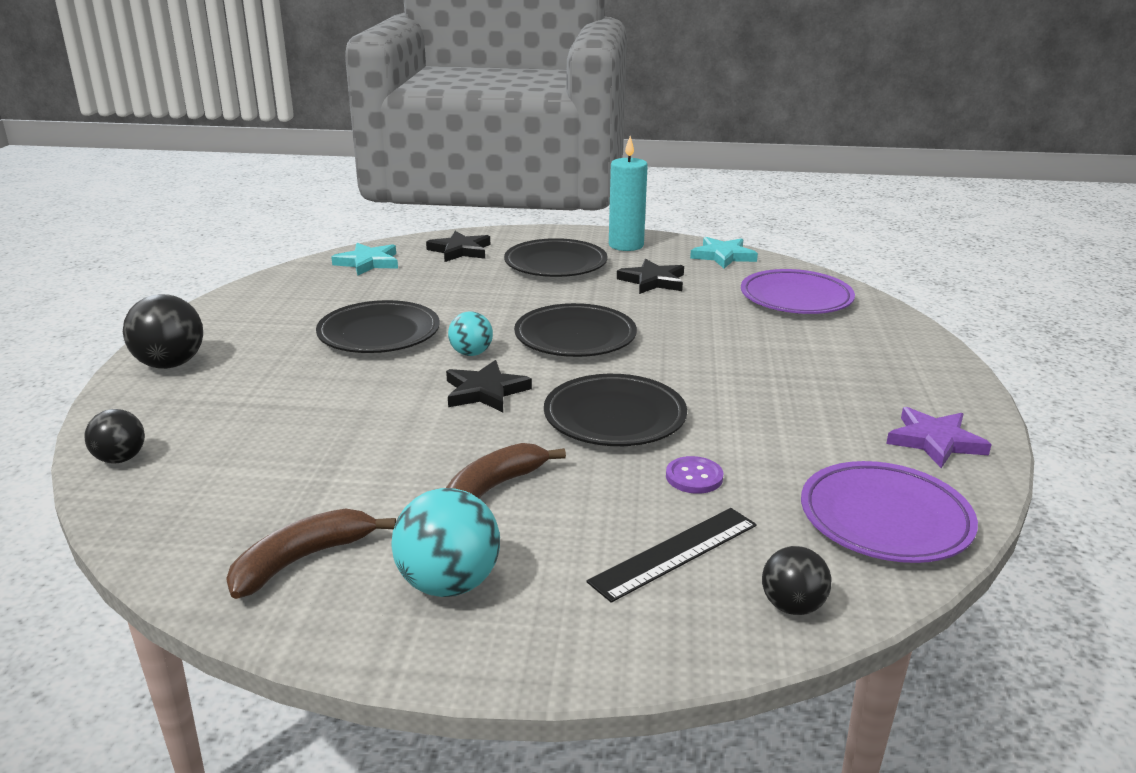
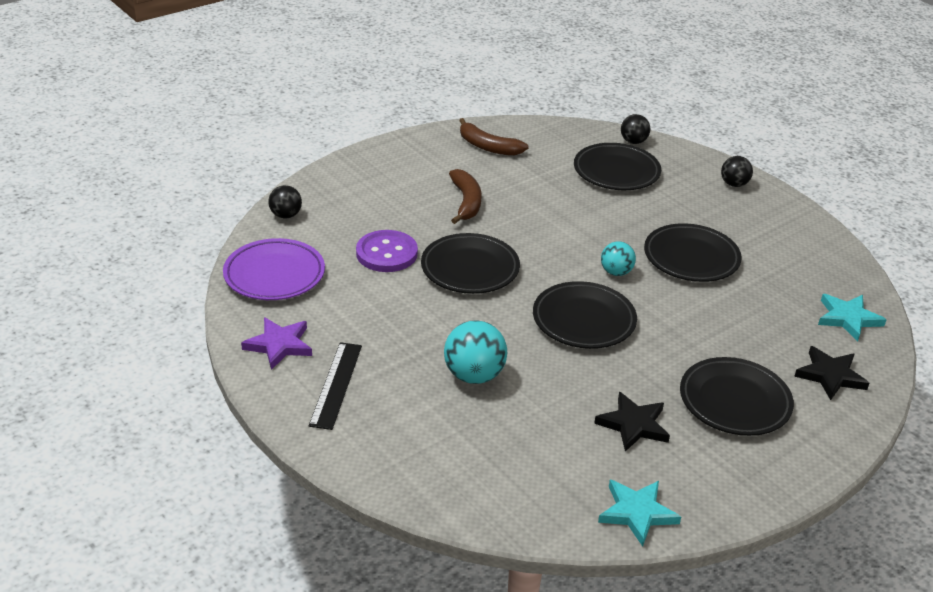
camera: 135 degrees right, 10 degrees up
(170, 364) = (734, 184): black ball -> black ball, size x0.62
(239, 434) = (616, 172): none -> black plate
(302, 560) = (488, 147): brown banana -> brown banana turned 120 degrees clockwise
(449, 584) = (423, 164): turquoise ball -> turquoise ball (474, 375)
(485, 391) = (560, 250): black star -> none
(626, 245) = (738, 475): turquoise candle -> none
(675, 553) = (354, 214): black ruler -> black ruler (336, 385)
(694, 477) = (386, 253): purple button -> purple button, size x1.75
(796, 299) = (498, 469): purple plate -> none

